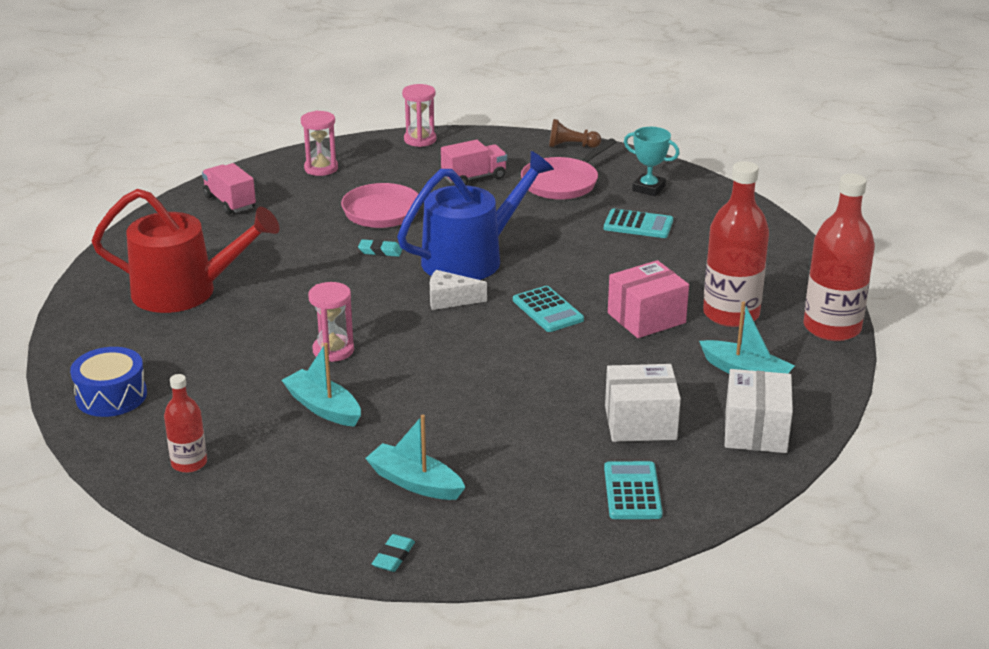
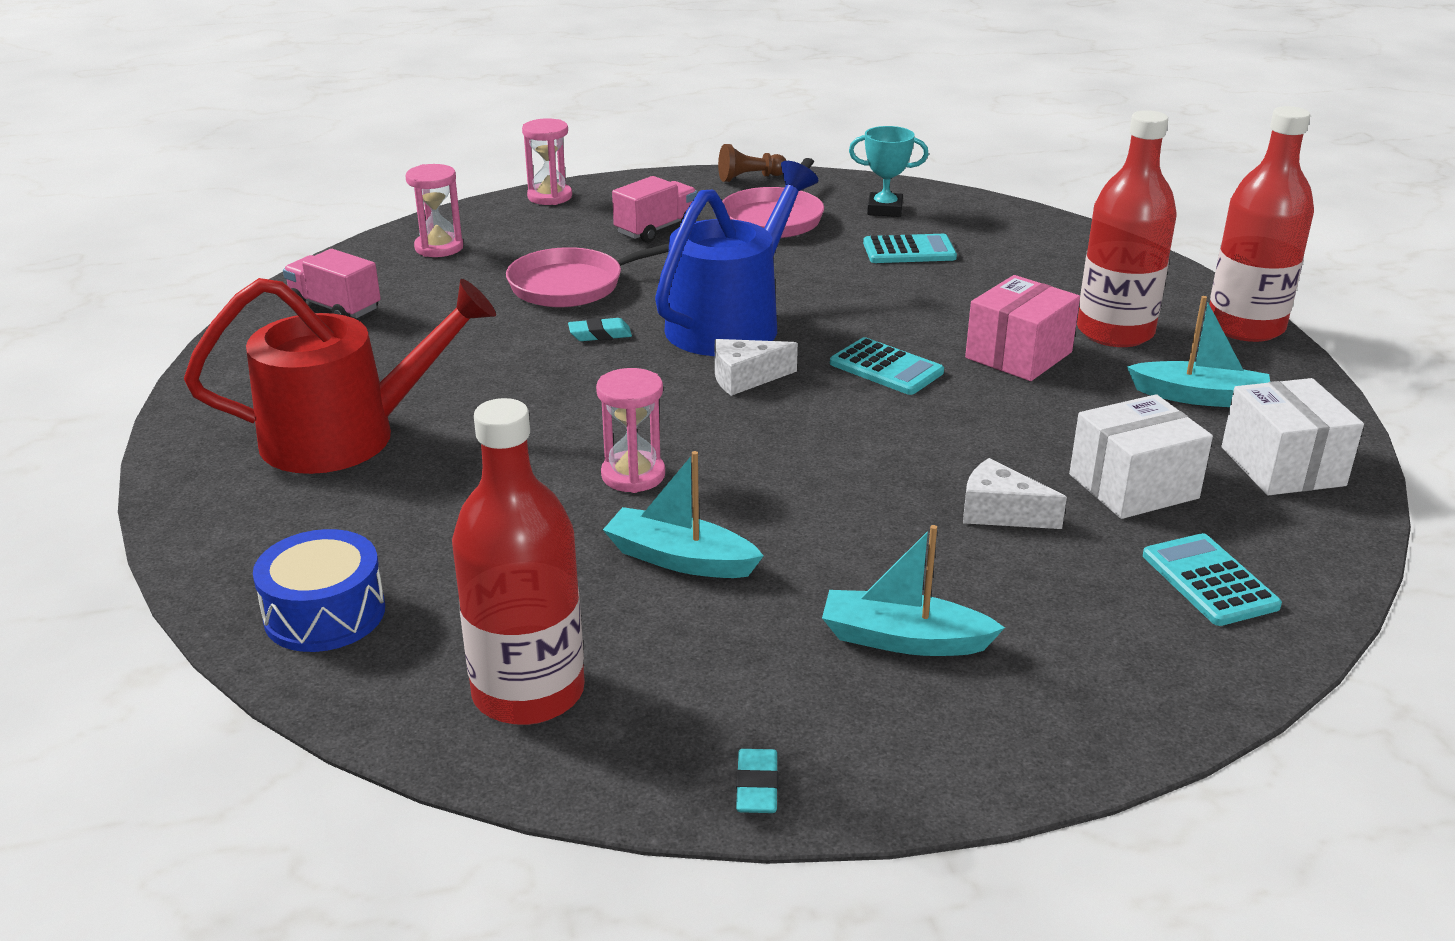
camera: 20 degrees left, 0 degrees up
(189, 463) = (528, 692): red bottle -> red bottle, size x1.84
(393, 557) = (966, 764): turquoise eraser -> turquoise eraser (757, 787)
(538, 421) = (1000, 512): none -> white cheese

